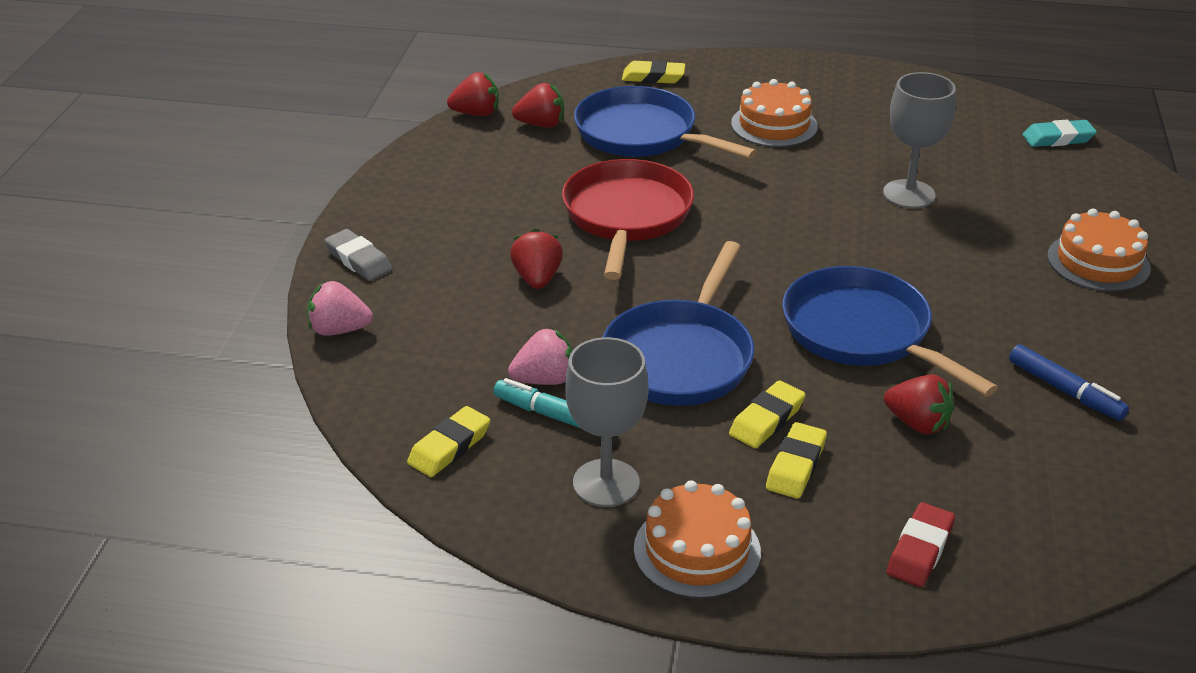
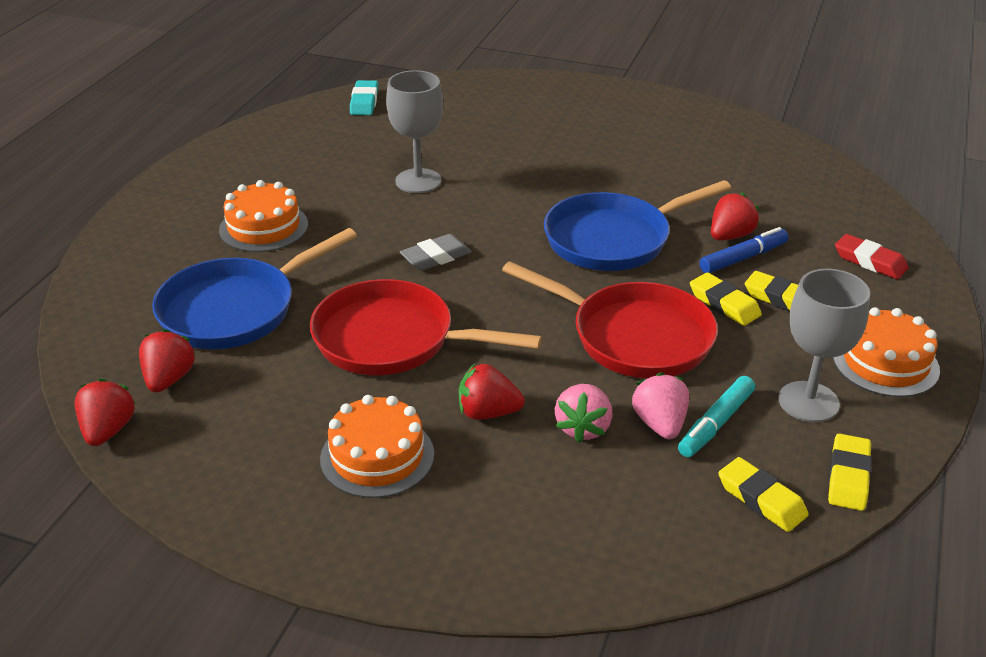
camera: 80 degrees left, 0 degrees up
(339, 330) = (550, 581): pink strawberry -> pink strawberry (583, 428)
(358, 260) = (408, 558): grey eraser -> grey eraser (436, 257)
(653, 77) = (114, 286): yellow eraser -> yellow eraser (848, 477)
(681, 356) = (633, 336): blue pan -> red pan
(1065, 391) = (695, 171): blue marker -> blue marker (743, 258)
(1098, 262) = (542, 125): orange cake -> orange cake (377, 456)

